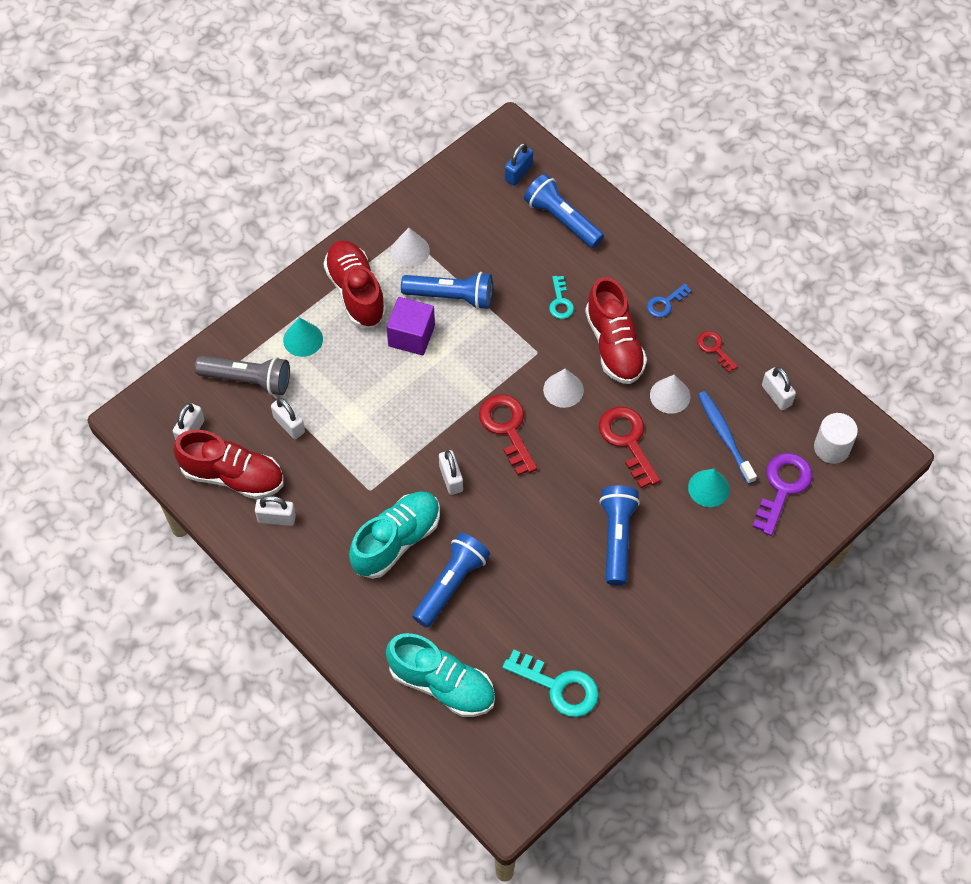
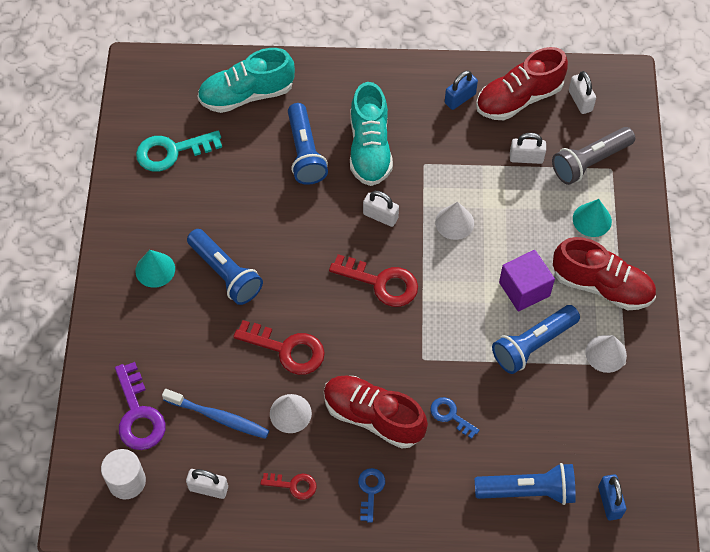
camera: 135 degrees right, 0 degrees up
(276, 518) = (460, 98): white padlock -> blue padlock
(560, 302) = (450, 415): turquoise key -> blue key
(563, 389) = (373, 347): white cone -> white cone (454, 222)
(708, 488) = (194, 366): turquoise cone -> turquoise cone (155, 269)

